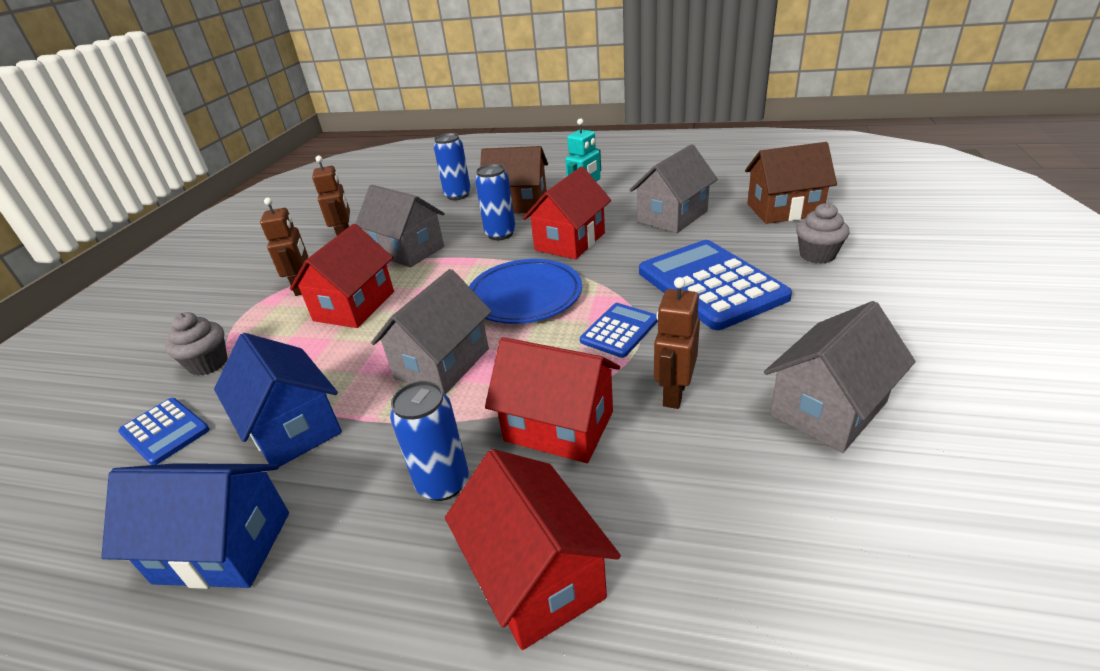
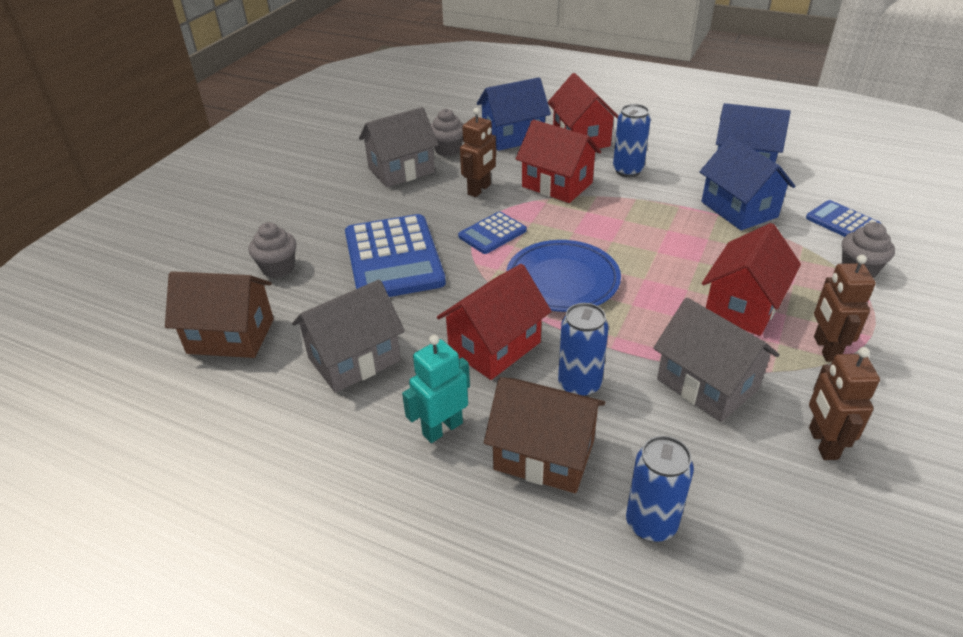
camera: 170 degrees left, 5 degrees up
(442, 363) = (637, 233): grey house -> none
(688, 553) = (513, 136): none -> blue house
(793, 478) = (448, 150): none -> grey cupcake

